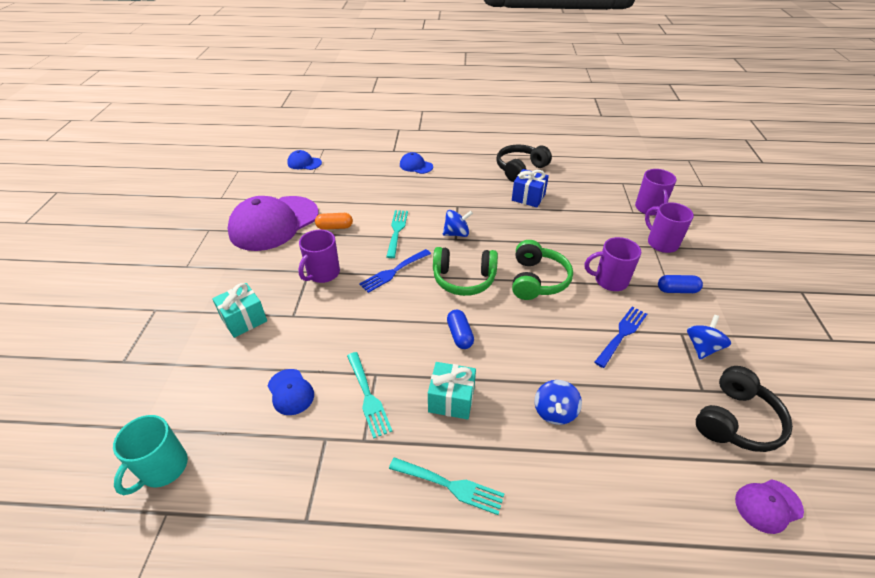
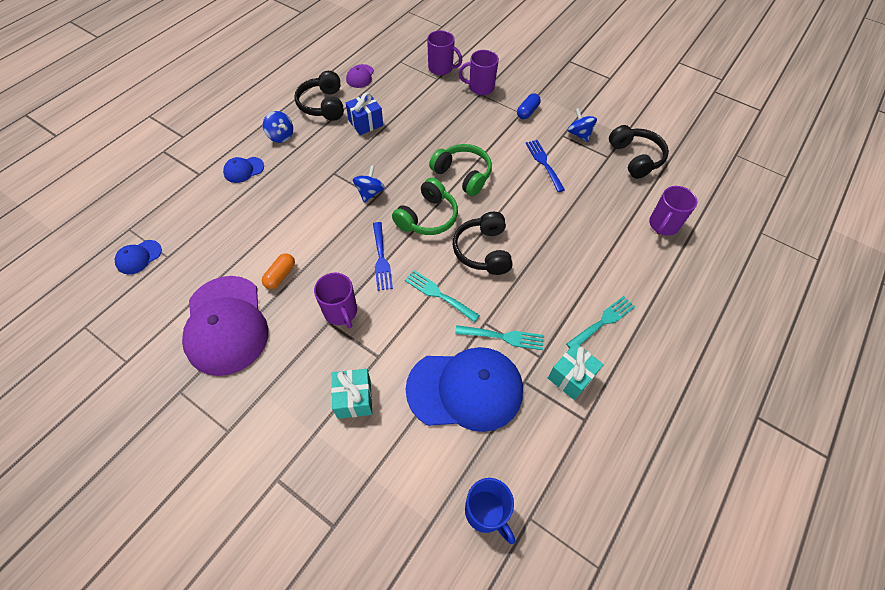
camera: 60 degrees left, 15 degrees up
(163, 468) = (486, 512): turquoise mug -> blue mug
(290, 392) = (465, 389): blue cap -> blue cap, size x2.29
(397, 231) = (329, 231): turquoise fork -> turquoise fork (438, 294)
(451, 400) = (538, 287): turquoise gift -> turquoise gift (571, 377)
(459, 335) = (483, 251): blue capsule -> black headphones
(554, 411) = (581, 236): blue spinning top -> blue spinning top (281, 136)
(610, 281) = (494, 137): purple mug -> purple mug (663, 225)
(768, 505) = (688, 183): purple cap -> purple cap (360, 76)

